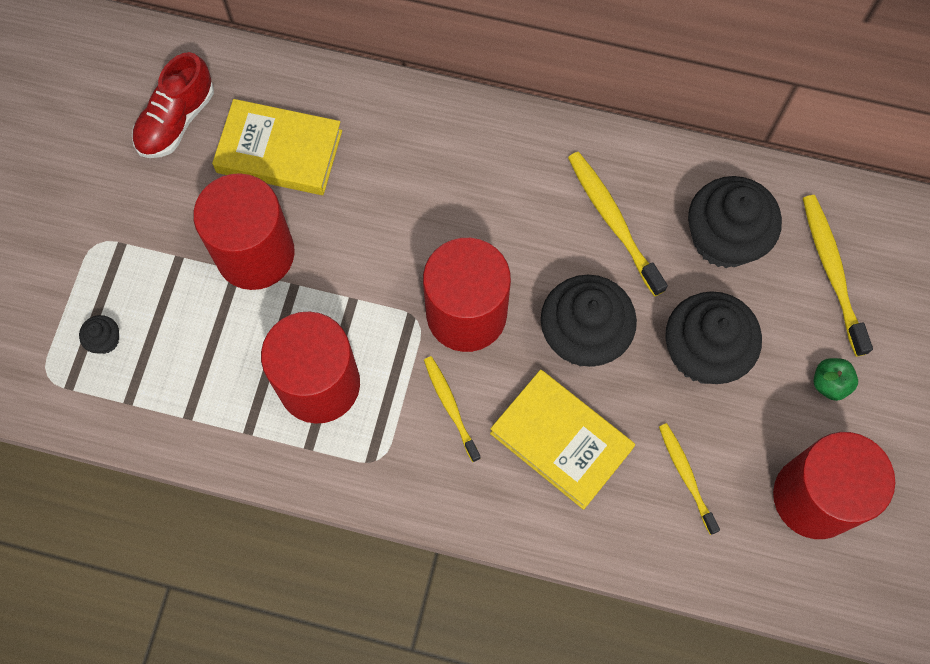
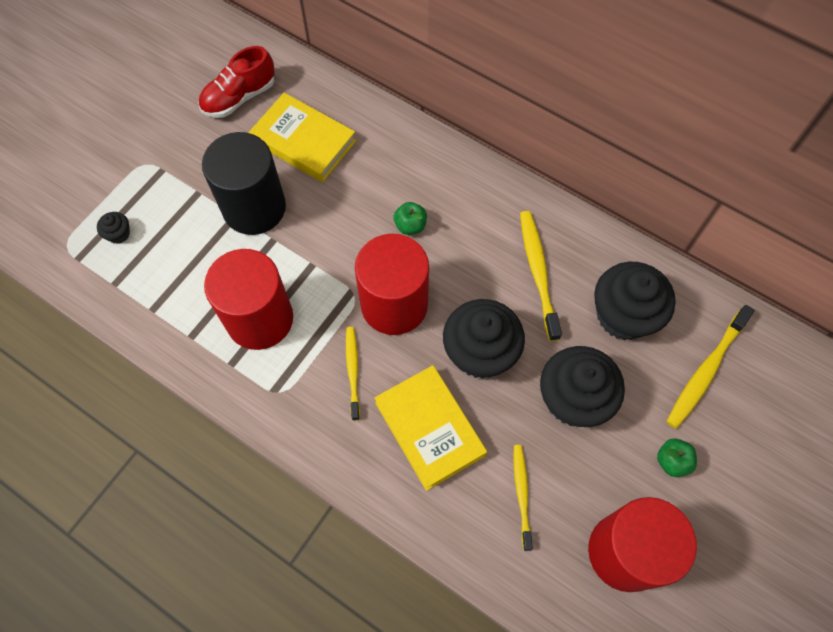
camera: 20 degrees right, 5 degrees down
(255, 253) = (254, 208): red cylinder -> black cylinder
(447, 214) = (410, 225): none -> green apple
(832, 272) = (706, 371): yellow toothbrush -> yellow toothbrush turned 150 degrees counterclockwise

